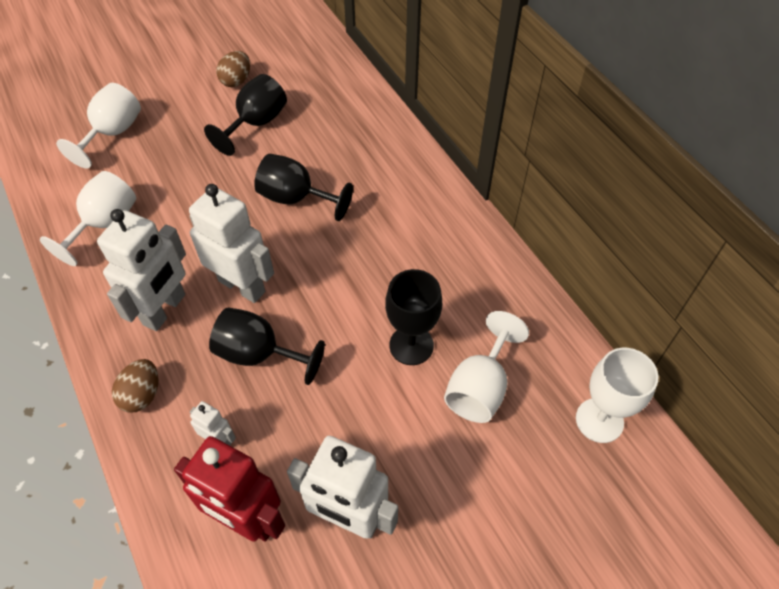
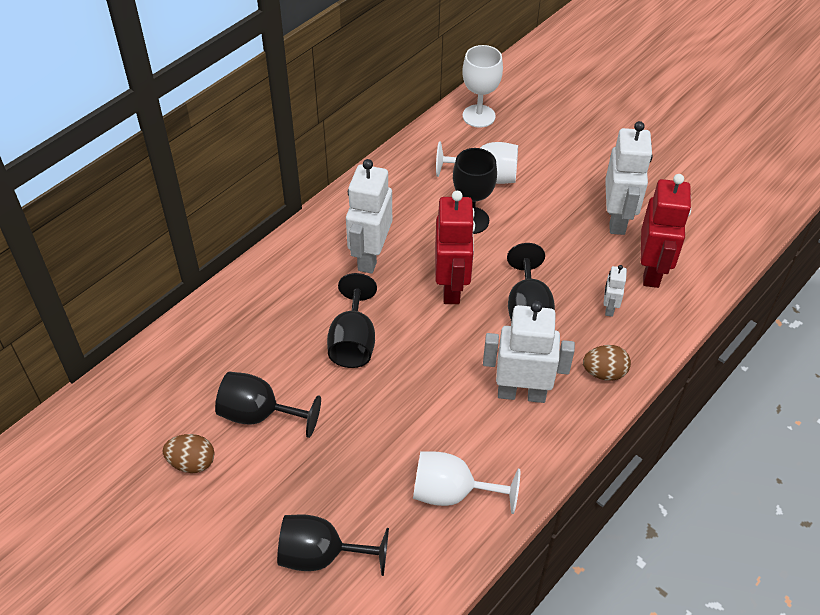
camera: 110 degrees left, 5 degrees down
(112, 133) = (321, 555): white goblet -> black goblet
(242, 286) = (469, 346): white robot -> white robot (370, 256)
(322, 295) = (452, 287): none -> red robot

